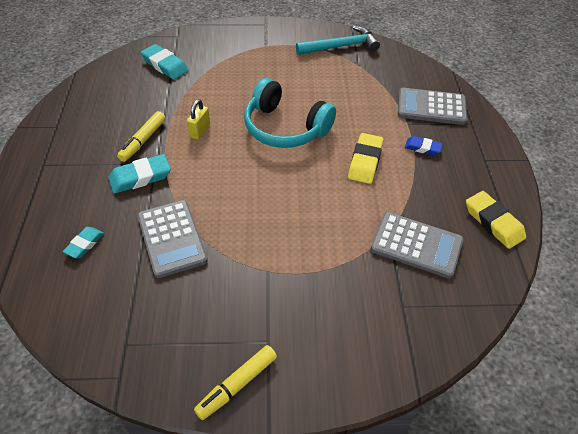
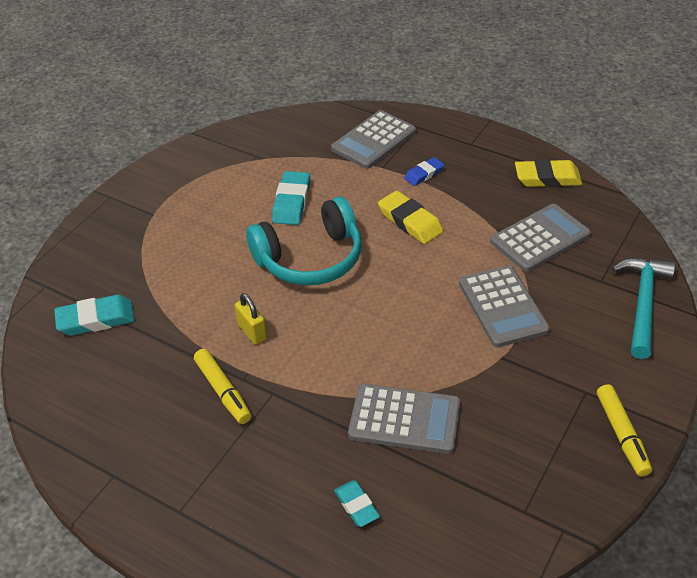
camera: 55 degrees left, 5 degrees down
(140, 177) = (285, 415): turquoise eraser -> turquoise eraser (291, 202)
(320, 251) = (502, 306): none -> grey calculator
(341, 46) = (218, 156): turquoise hammer -> turquoise hammer (643, 303)

